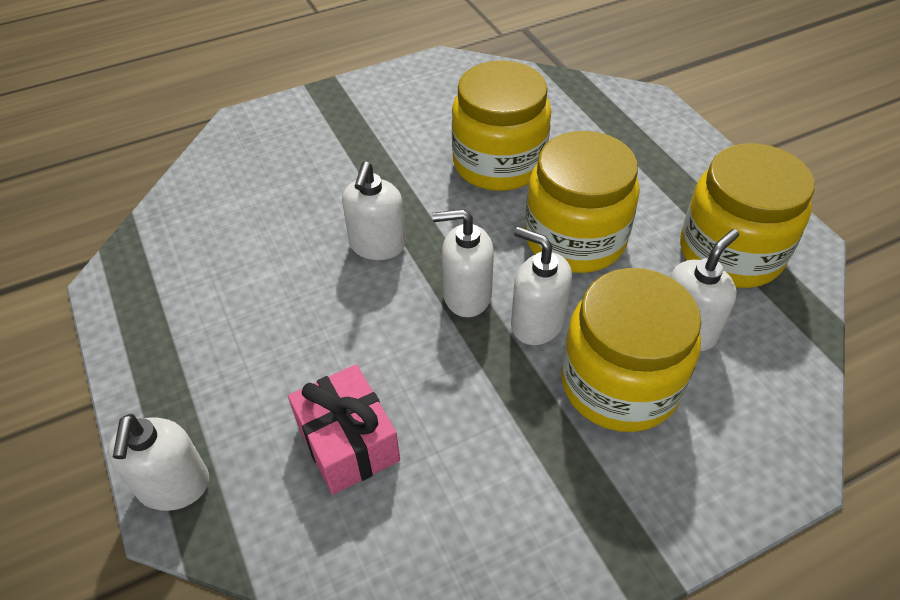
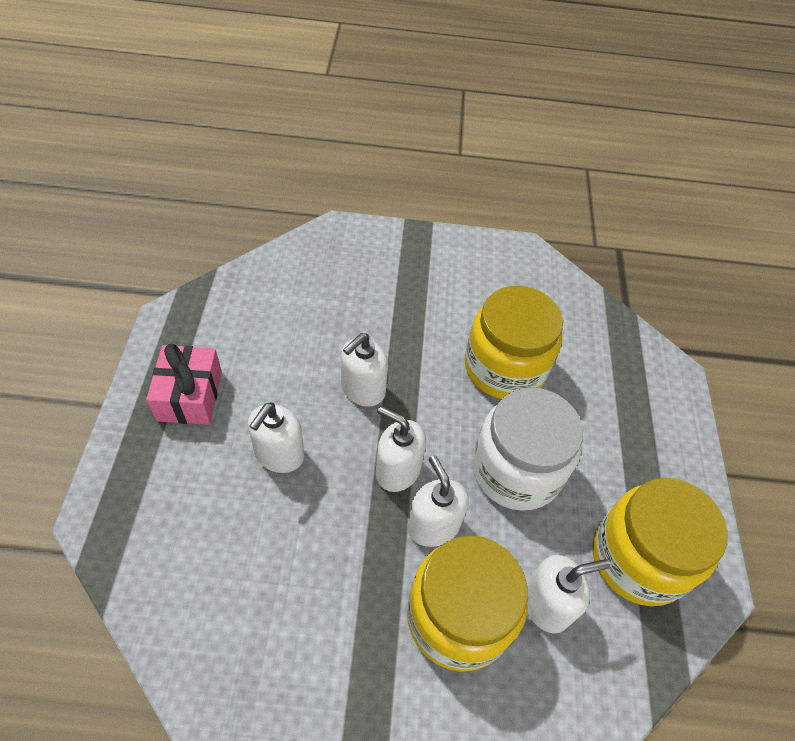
camera: 25 degrees right, 5 degrees up
(174, 486) = (108, 499): white soap dispenser -> white soap dispenser (279, 454)
(348, 442) = (234, 538): pink gift -> pink gift (190, 396)
(575, 239) = (516, 469): yellow jar -> white jar

